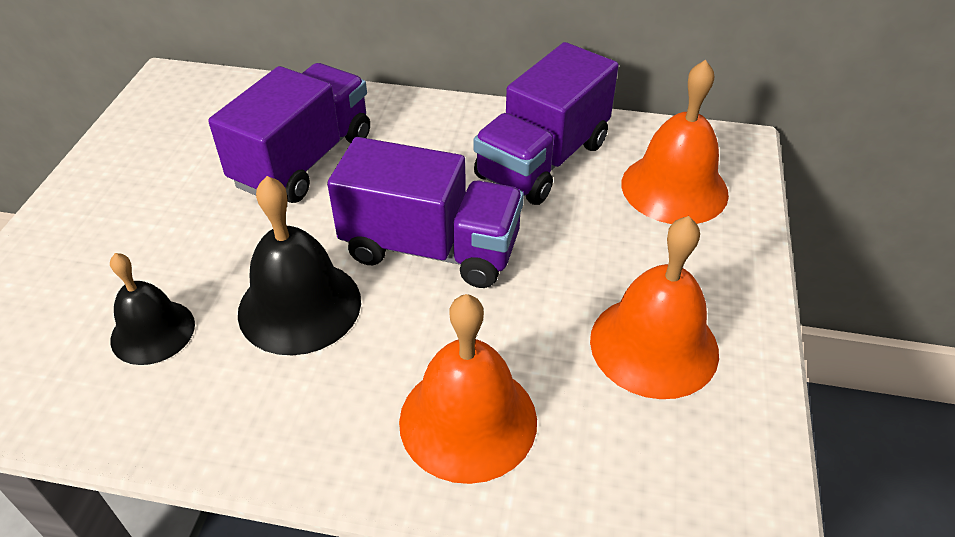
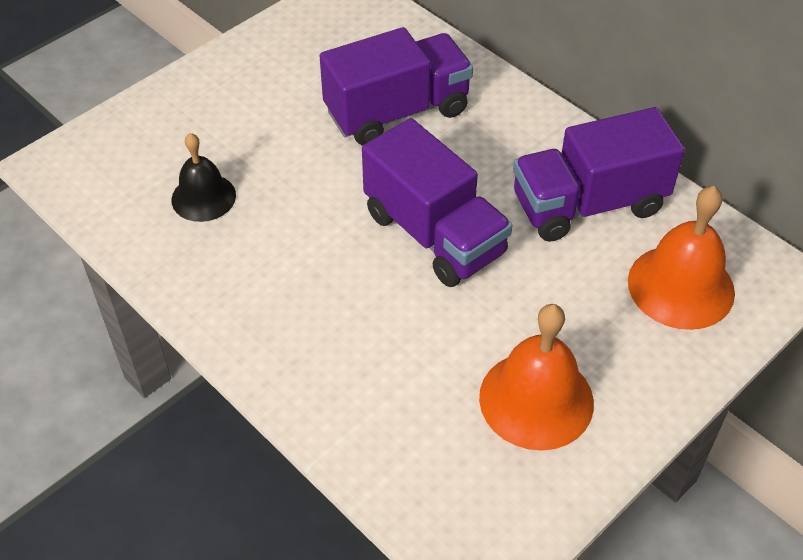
camera: 35 degrees right, 5 degrees up
(299, 306) = (308, 229): black bell -> none
(468, 420) = (356, 373): orange bell -> none

